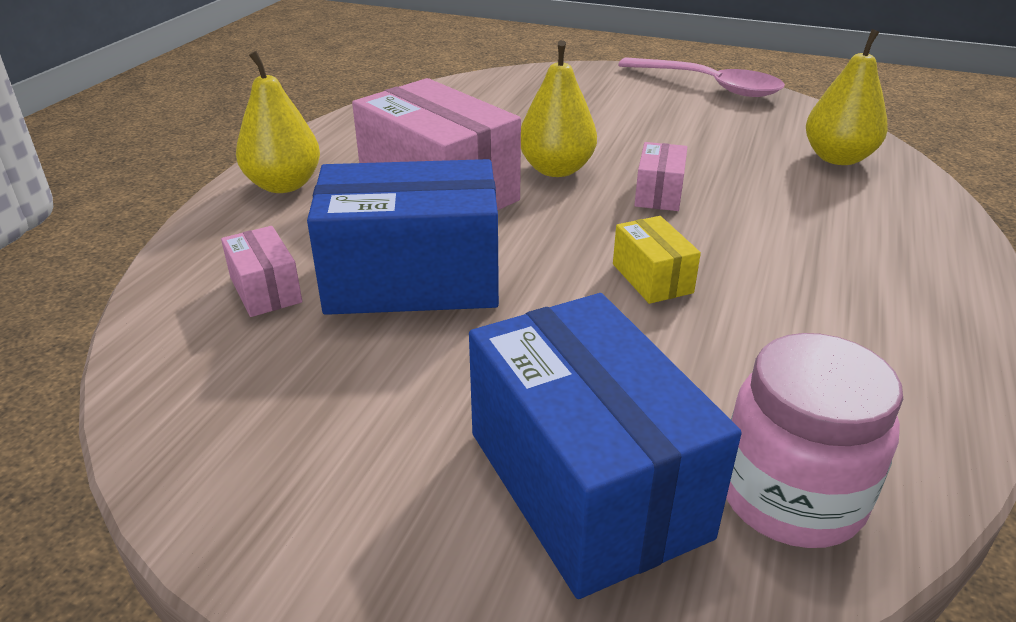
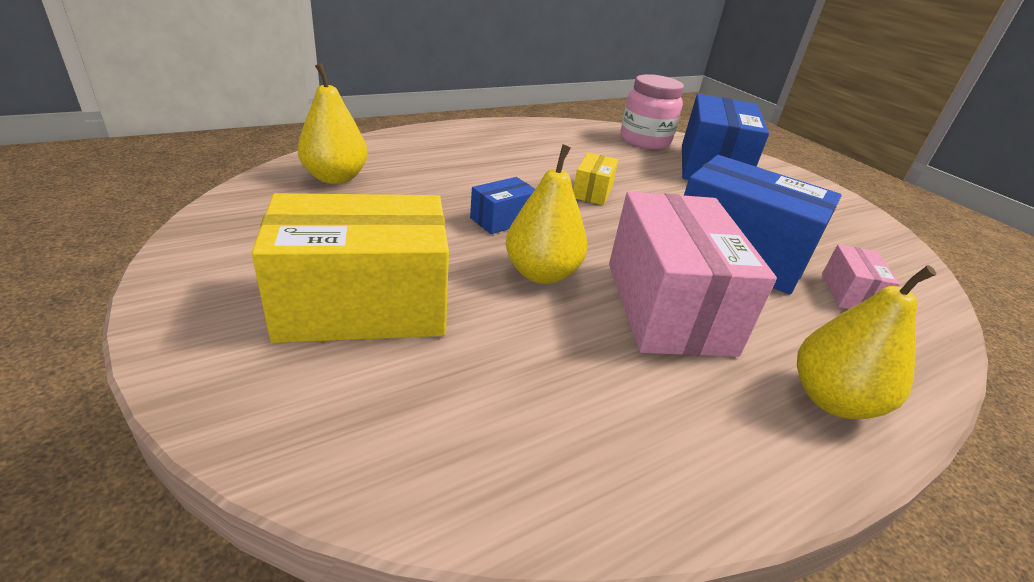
camera: 145 degrees left, 0 degrees up
(614, 110) = (363, 305): none -> yellow box
(658, 194) = (502, 220): pink box -> blue box
(709, 86) = (198, 277): pink spoon -> none

